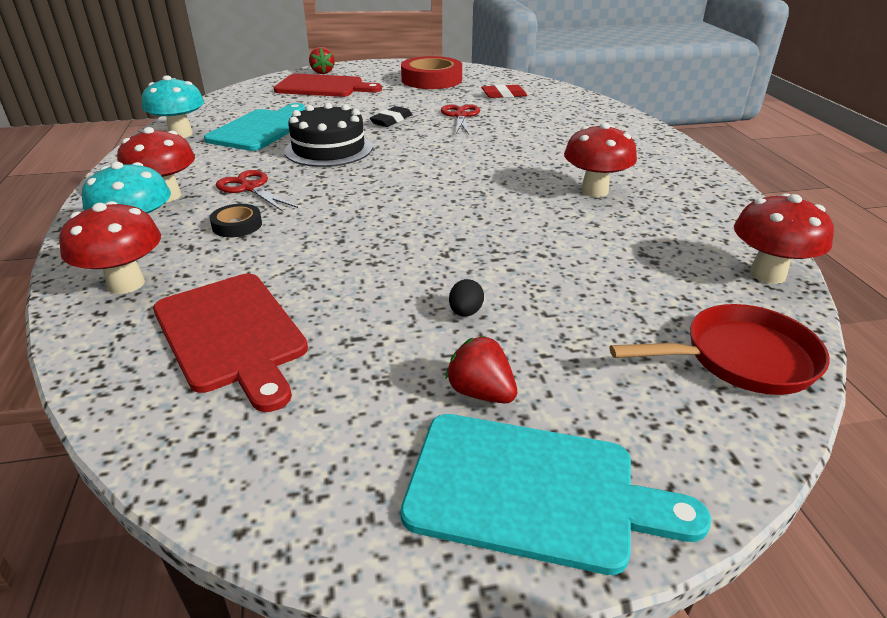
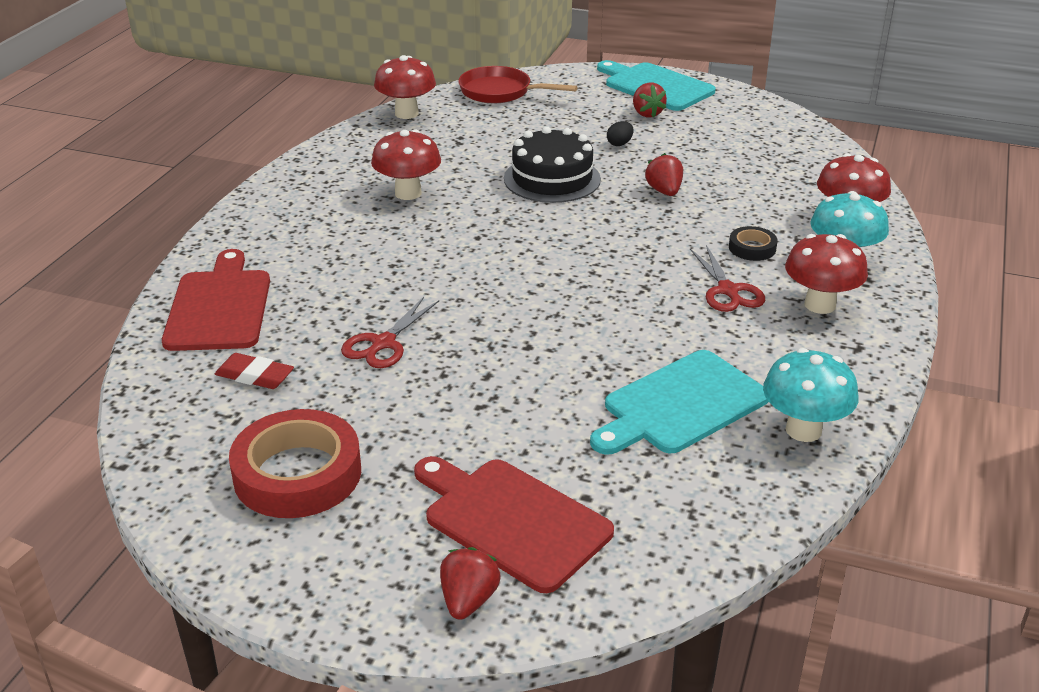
camera: 150 degrees left, 0 degrees up
(231, 334) = (772, 169): red cutting board -> red cutting board (220, 306)
(328, 149) = (611, 328): black cake -> black cake (552, 179)
(358, 260) = (664, 191): none -> red strawberry
(391, 120) = (485, 364): black eraser -> none

